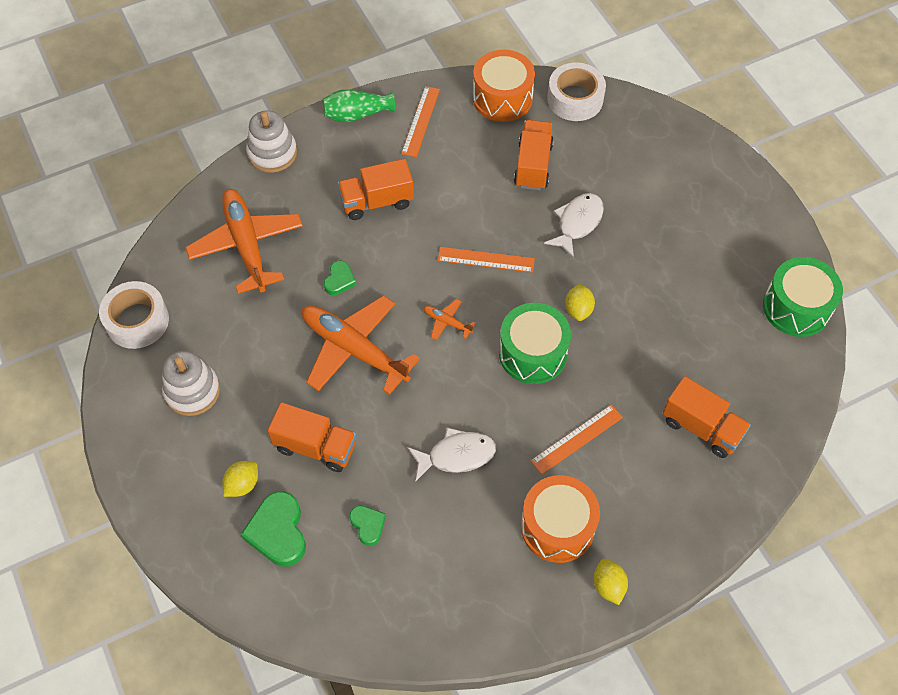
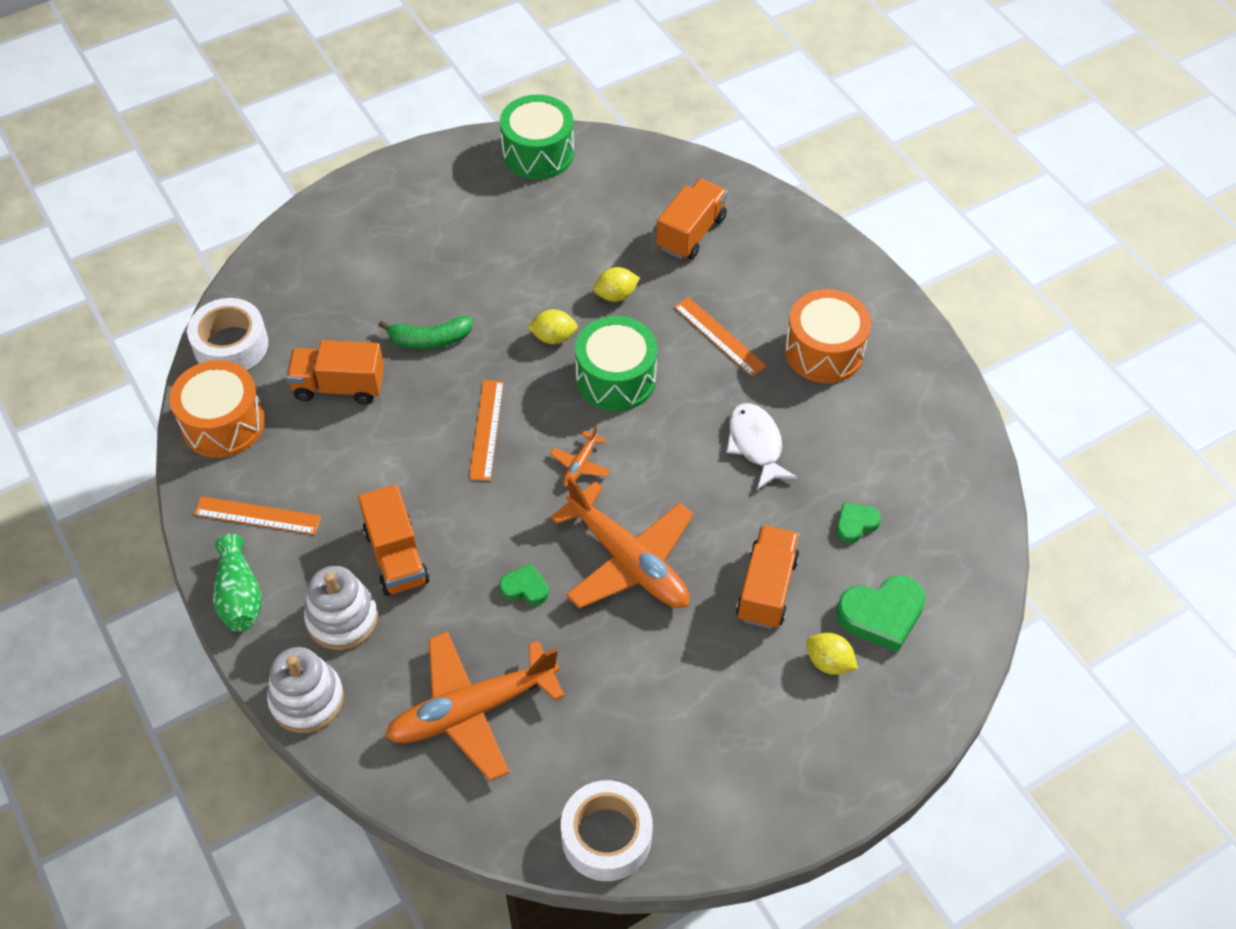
camera: 95 degrees left, 5 degrees down
(192, 391) = (708, 743): white stacking toy -> white stacking toy (342, 618)
(354, 350) = (628, 560): orange plane -> orange plane turned 75 degrees counterclockwise
(577, 223) = (430, 340): white fish -> green banana
(608, 586) = (879, 309): yellow lemon -> yellow lemon (616, 295)

